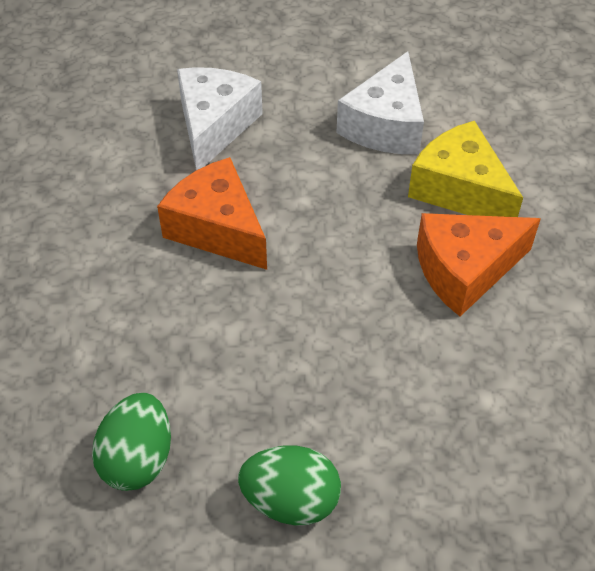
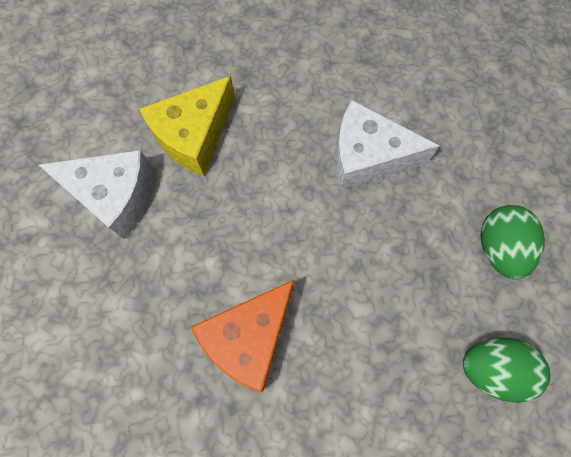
camera: 95 degrees left, 20 degrees up
(214, 126) = (112, 360): white cheese -> white cheese (367, 157)
(465, 270) = (279, 133): orange cheese -> none

